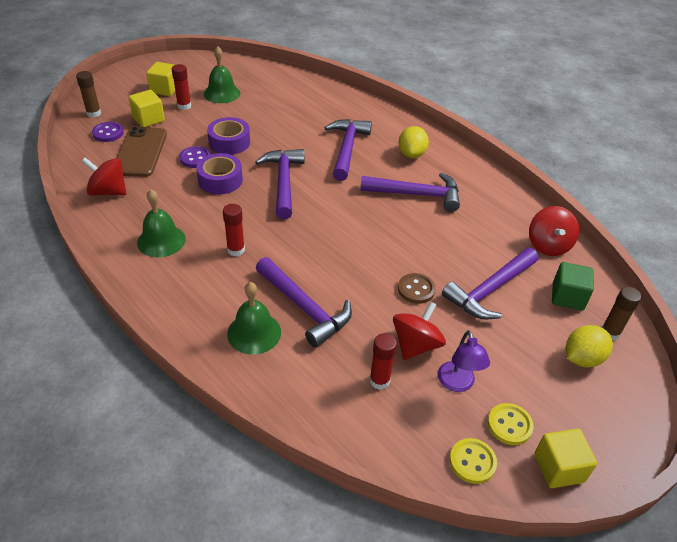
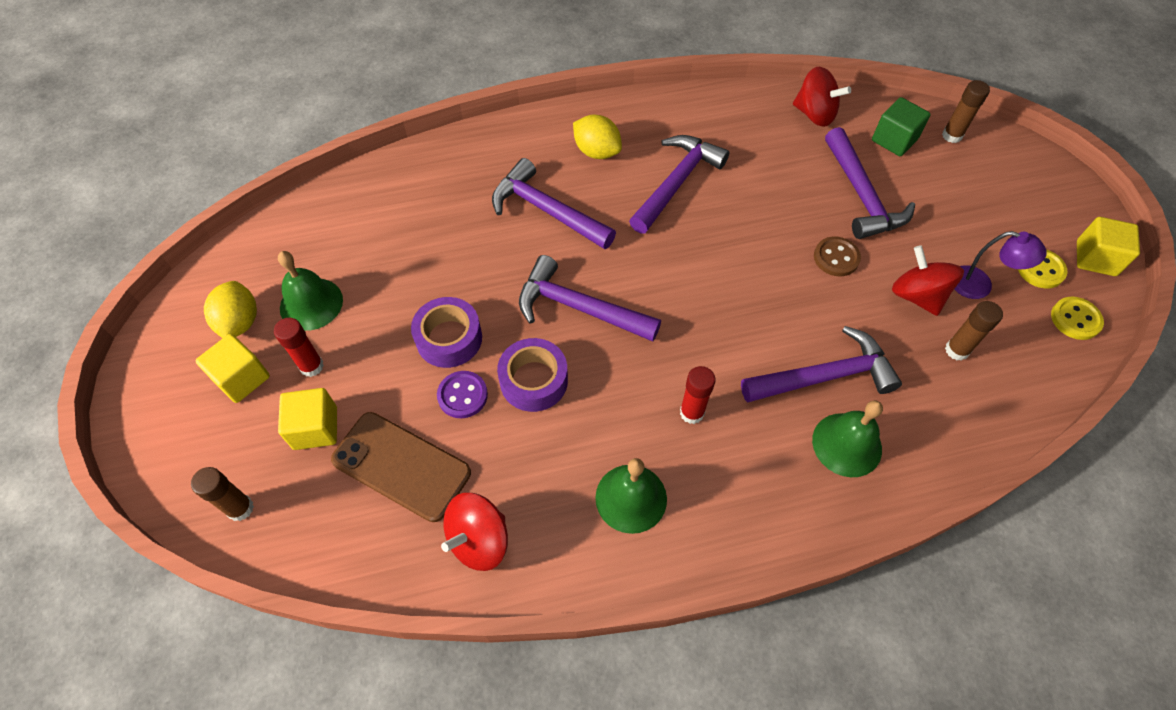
camera: 60 degrees left, 15 degrees up
(108, 133) = (316, 500): purple button -> none
(379, 381) = (956, 350): red glue stick -> brown glue stick
(582, 358) = (976, 173): yellow lemon -> yellow lemon (240, 322)

